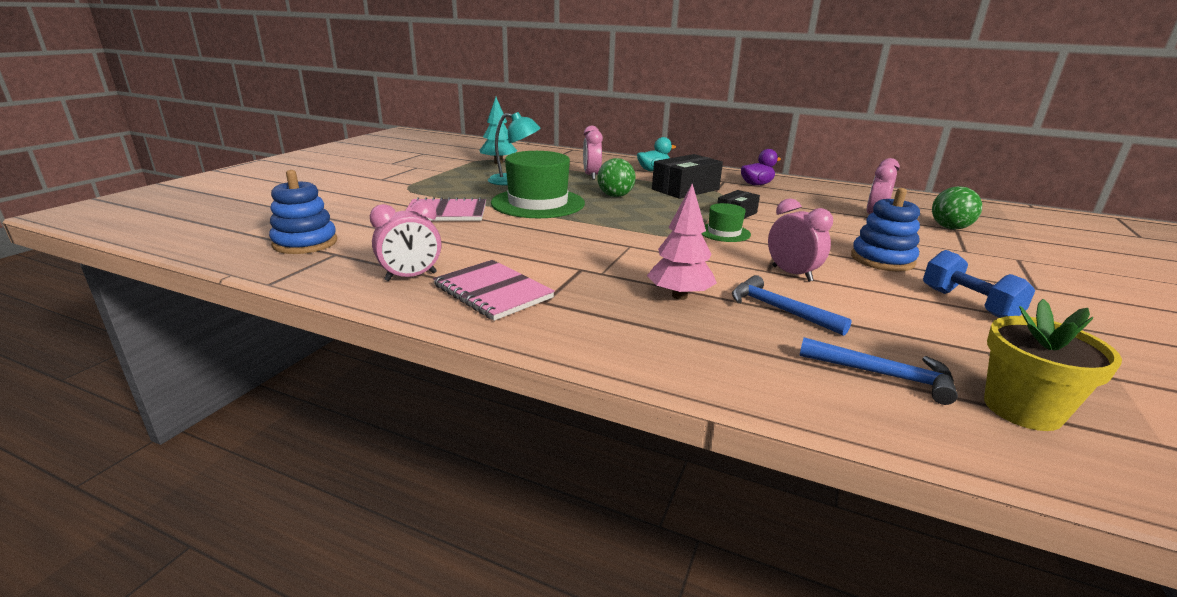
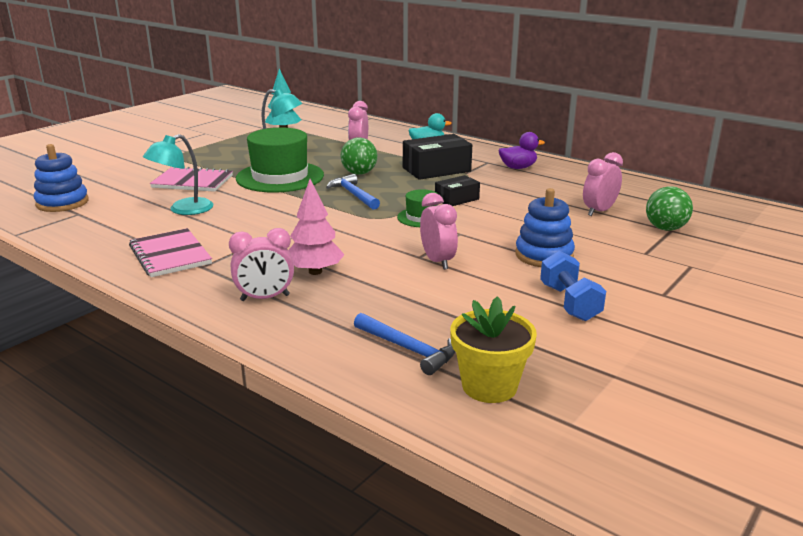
camera: 15 degrees right, 0 degrees up
(411, 277) = (119, 237): pink clock -> pink clock (265, 298)
(462, 241) = (183, 210): none -> turquoise lamp
(779, 309) = (387, 291): blue hammer -> blue hammer (354, 195)

